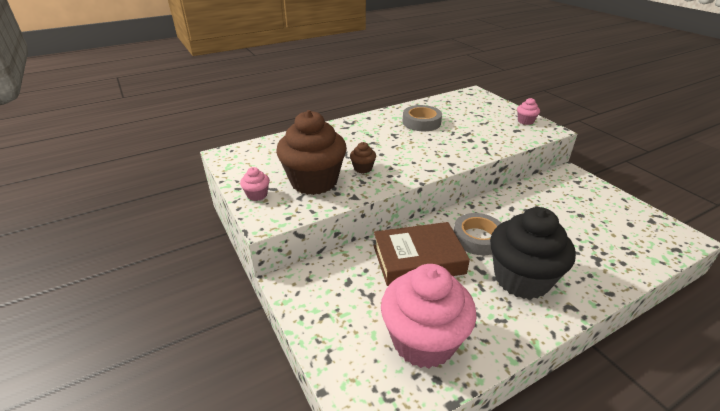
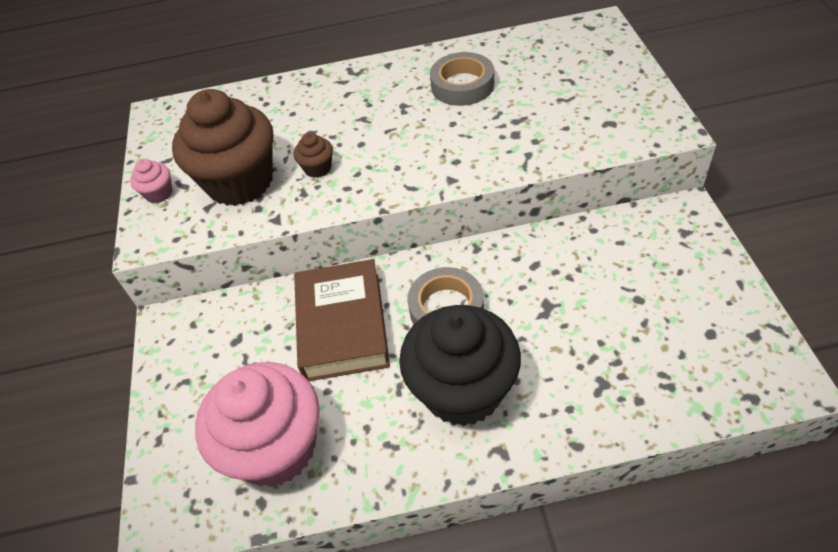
camera: 25 degrees right, 15 degrees up
(418, 259) = (342, 326): brown book -> brown book turned 75 degrees clockwise
(525, 121) = (640, 104): pink cupcake -> none

